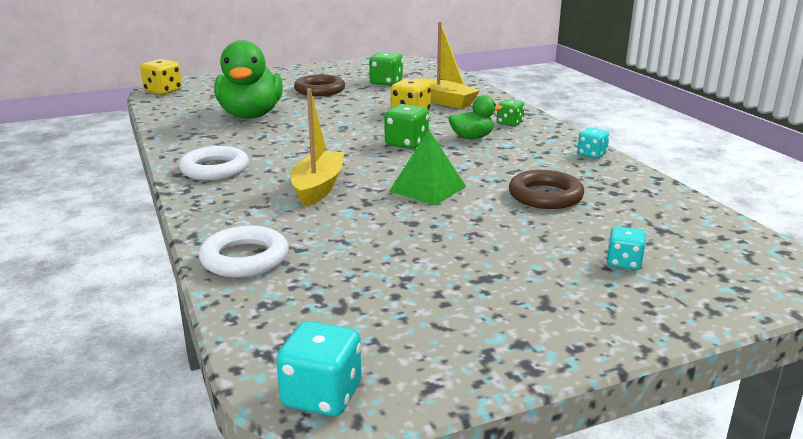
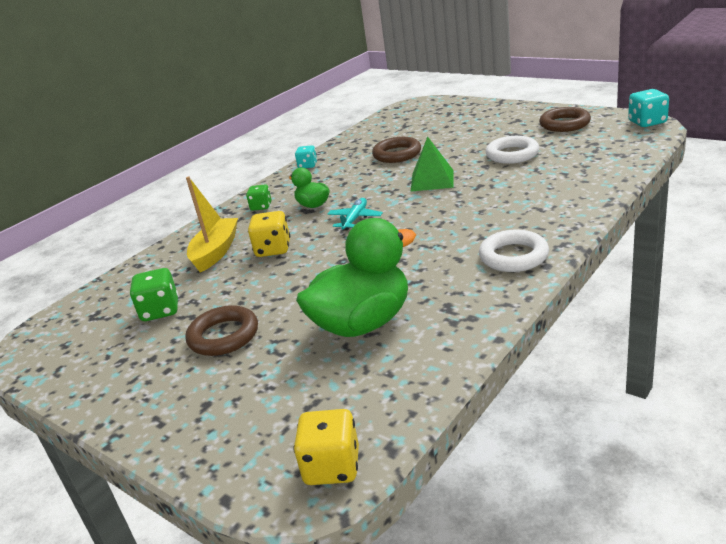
camera: 115 degrees left, 5 degrees up
(244, 259) = (600, 178): white ring -> white ring (512, 154)
(318, 188) = (482, 206): yellow boat -> none
(406, 143) = (355, 219): green dice -> turquoise plane
(454, 328) = (564, 124): none -> brown ring
(623, 263) = (454, 121): turquoise dice -> none

